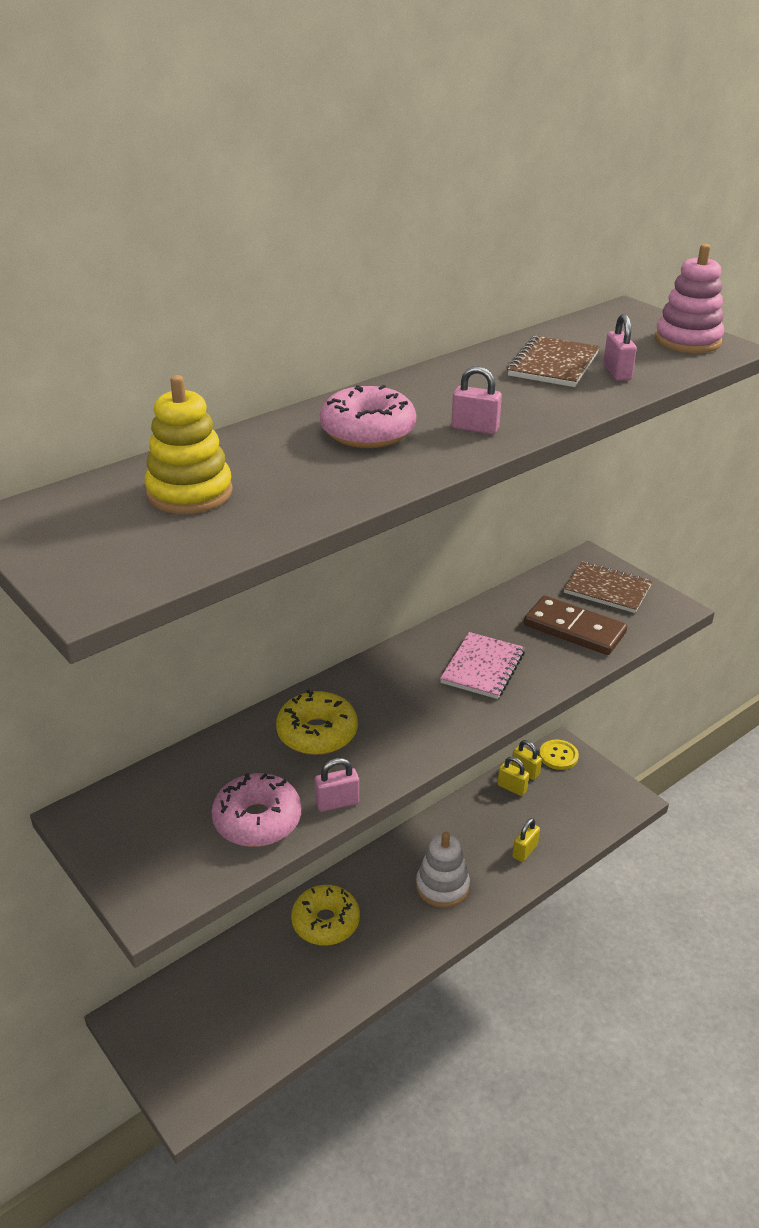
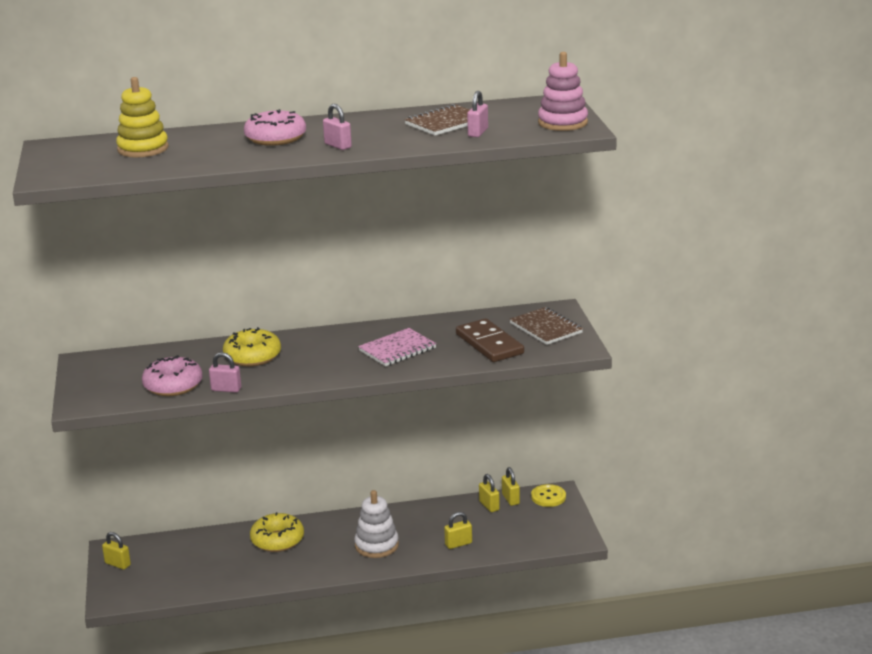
camera: 30 degrees right, 10 degrees down
(153, 1041) = (117, 564): none -> yellow padlock

